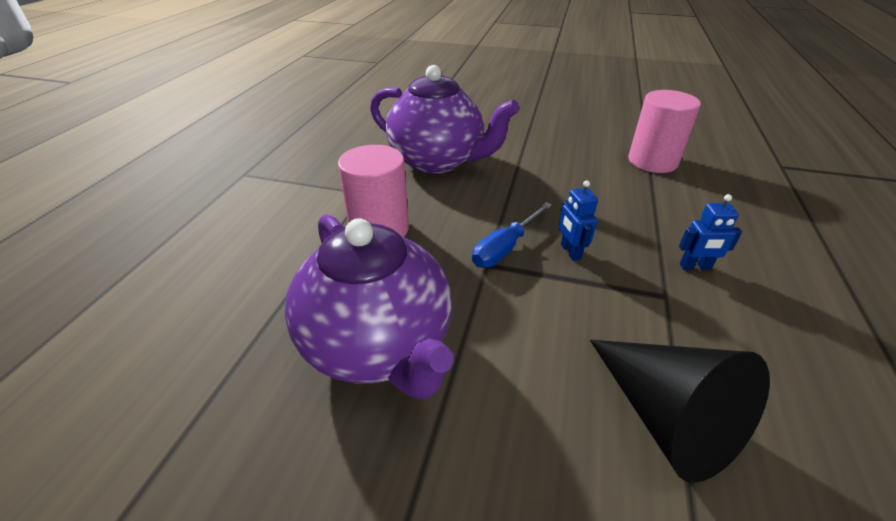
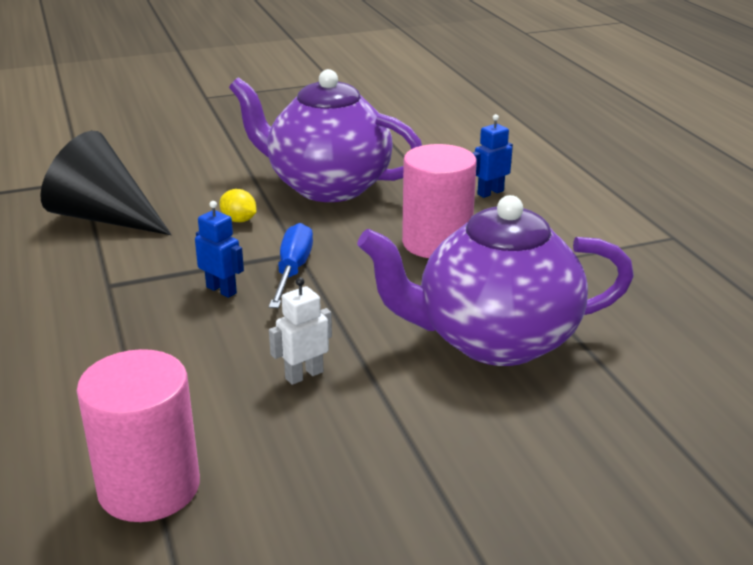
camera: 145 degrees right, 10 degrees down
(510, 331) = (239, 220): none -> yellow lemon
(552, 179) = (304, 375): none -> white robot
(695, 267) = (75, 321): blue robot -> blue robot (490, 192)

